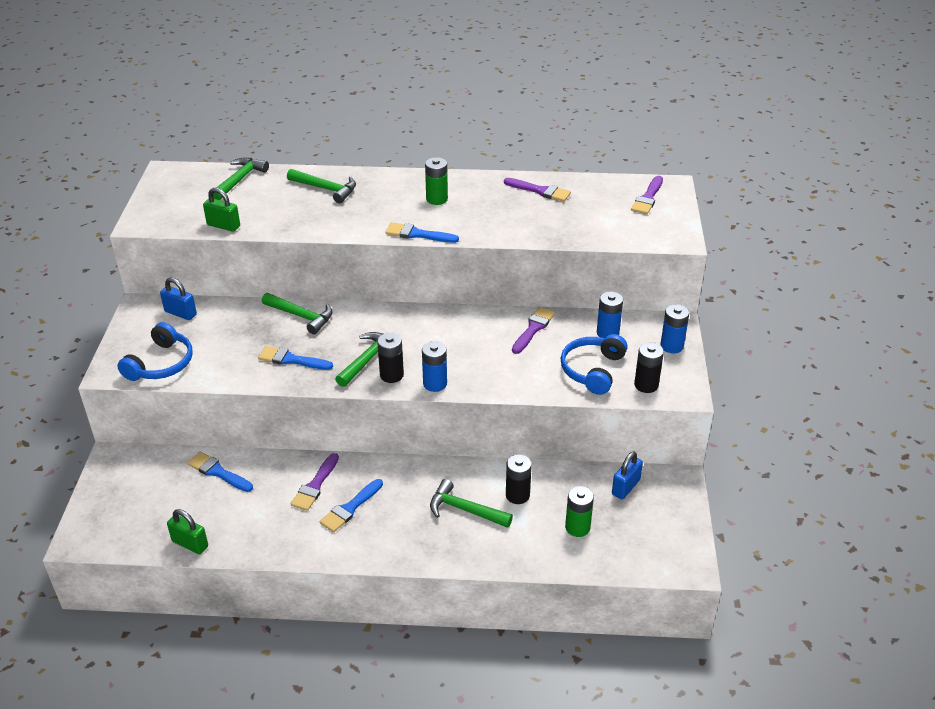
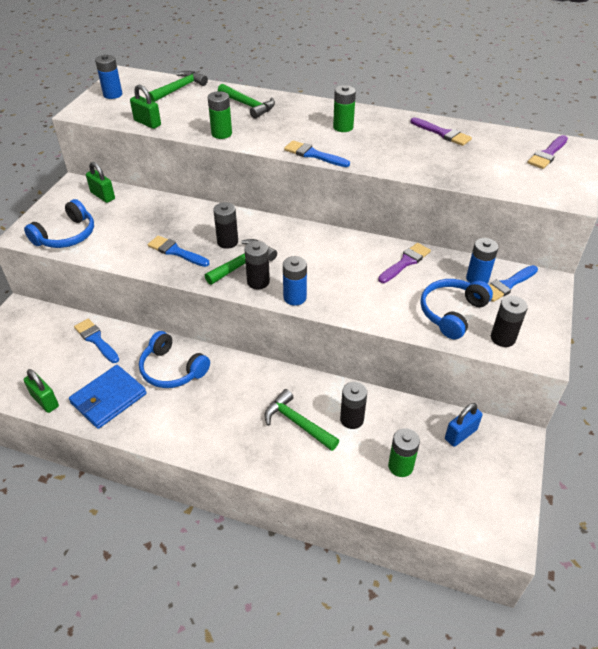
camera: 15 degrees right, 5 degrees up
(180, 313) = (103, 196): blue padlock -> green padlock
(259, 527) = (108, 398): none -> blue wallet
(301, 316) = (200, 215): green hammer -> none
(311, 226) = (221, 134): none -> green battery
(315, 485) = (172, 369): purple brush -> blue headphones
(343, 340) = (227, 242): none -> black battery
(350, 508) = (194, 398): blue brush -> blue brush (507, 285)
(671, 346) = (539, 303): blue battery -> blue battery (113, 94)

